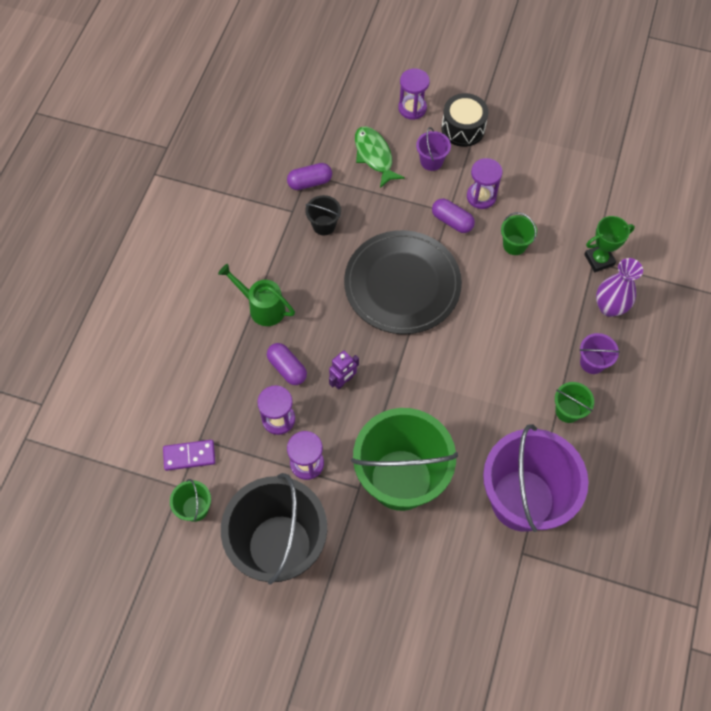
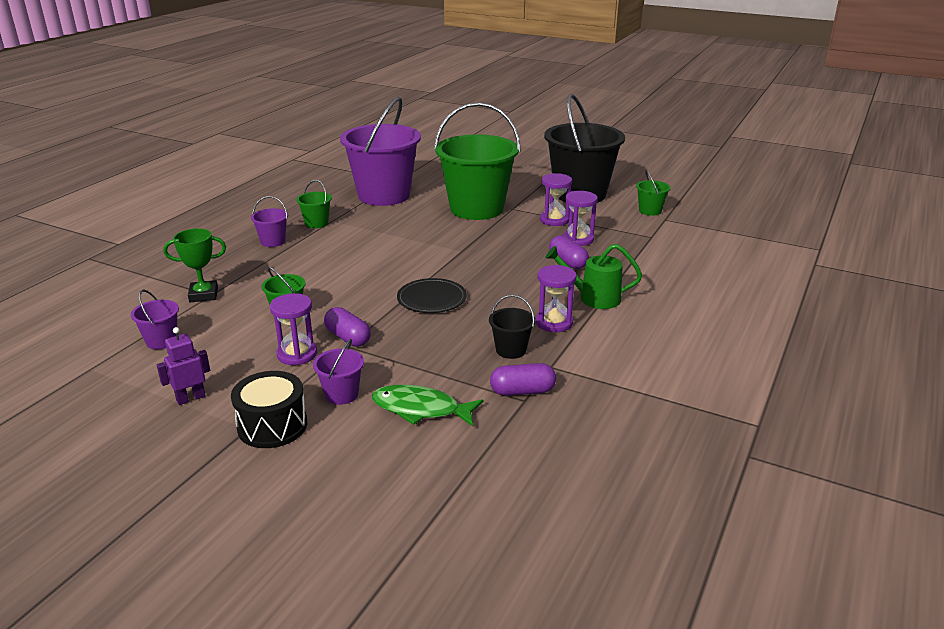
camera: 170 degrees left, 35 degrees down
(189, 456) = (659, 230): purple domino -> none
(262, 307) = (593, 298): green watering can -> green watering can turned 150 degrees clockwise
(343, 381) = (513, 251): purple robot -> purple robot (191, 398)
(374, 156) = (420, 409): green fish -> green fish turned 120 degrees clockwise
(402, 284) = (431, 299): black plate -> black plate, size x0.52
(412, 108) = (335, 461): purple hourglass -> purple hourglass (554, 322)
(590, 196) = (161, 341): none -> purple bucket
(609, 307) = (225, 267): purple vase -> none

